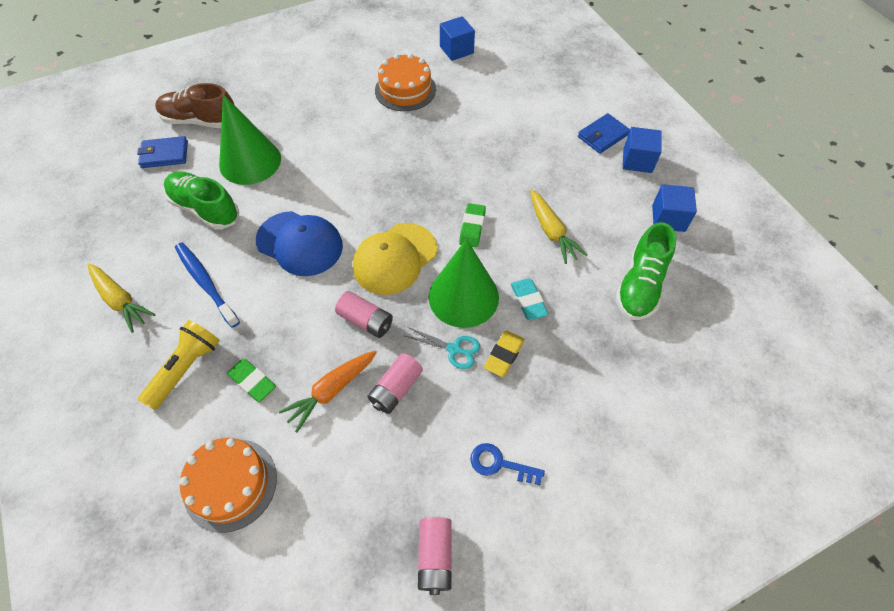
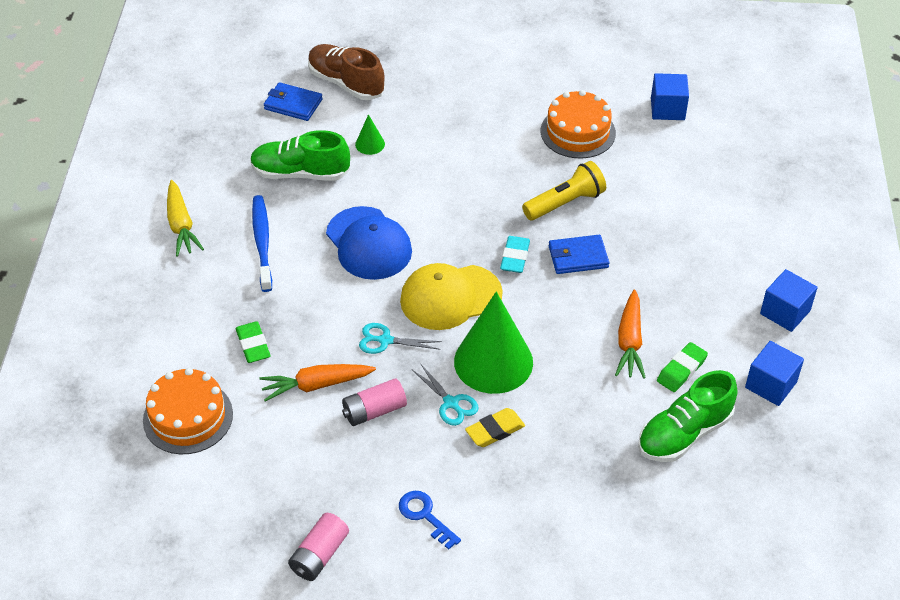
camera: 30 degrees right, 10 degrees down
(186, 369) = (204, 308): yellow flashlight -> yellow flashlight (565, 203)
(205, 209) = (300, 173): green shoe -> green shoe turned 60 degrees counterclockwise
(250, 161) = (370, 144): green cone -> green cone, size x0.43
(365, 320) = (385, 340): pink battery -> turquoise scissors
(472, 227) = (548, 302): green eraser -> green eraser (681, 370)
(528, 301) = (555, 395): turquoise eraser -> turquoise eraser (515, 257)
(552, 232) = (629, 342): yellow carrot -> orange carrot
(603, 136) = (766, 270): blue wallet -> blue wallet (578, 257)

